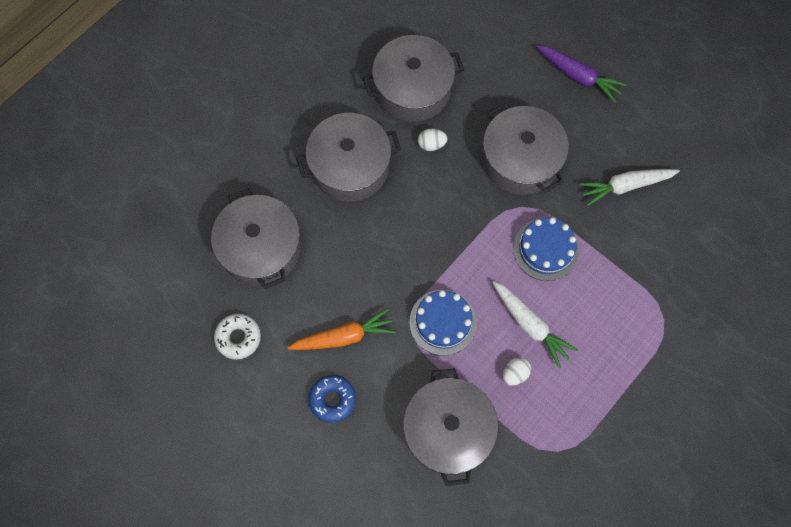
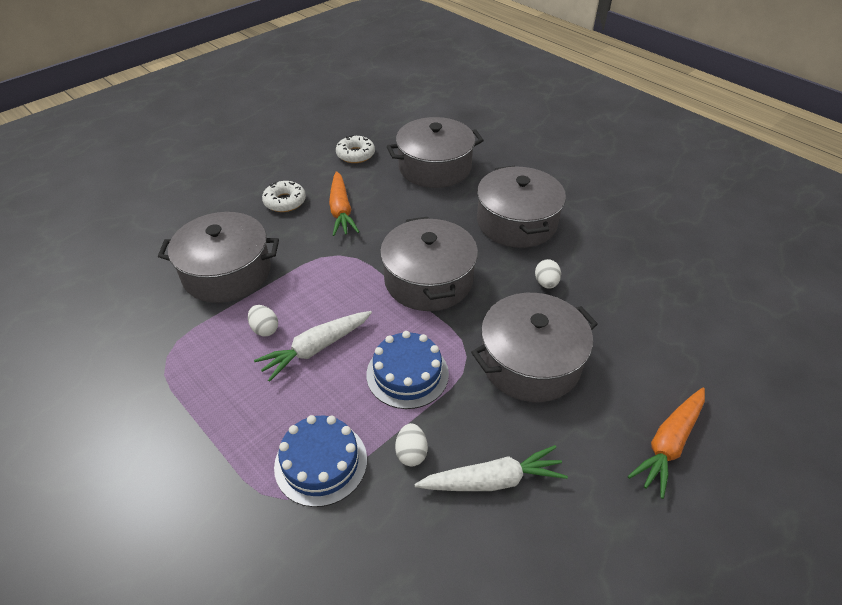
camera: 95 degrees right, 25 degrees down
(332, 399) = (285, 201): blue donut -> white donut
(413, 89) = (616, 273): grey pot -> grey pot (428, 280)
(443, 322) = (338, 277): blue cake -> blue cake (321, 462)
(578, 76) = (669, 444): purple carrot -> orange carrot
(614, 240) = (411, 453): none -> white egg
(625, 186) = (492, 480): white carrot -> white carrot turned 90 degrees clockwise

